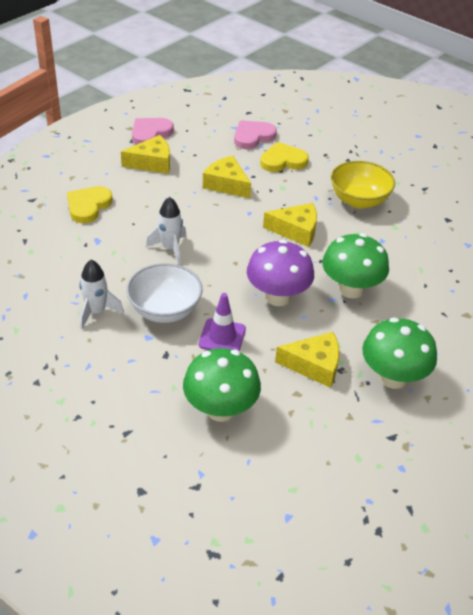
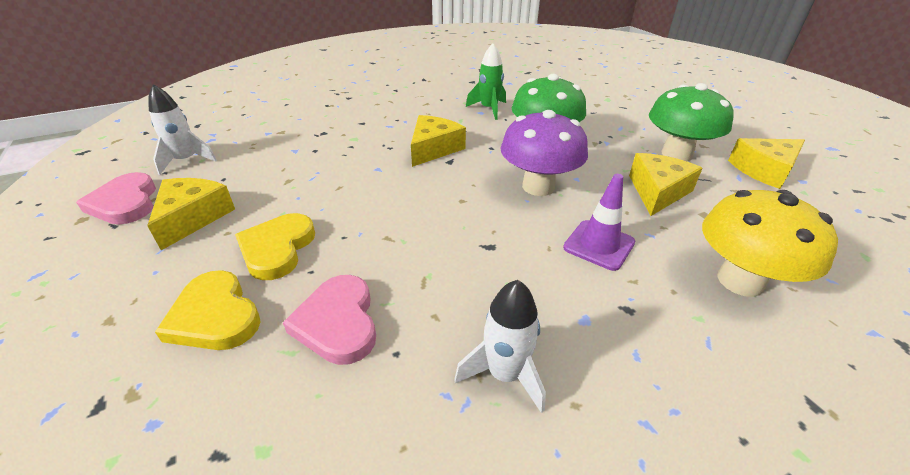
camera: 65 degrees left, 5 degrees down
(165, 310) = (530, 286): white bowl -> none
(170, 248) = (397, 247): white rocket -> white rocket (186, 161)
(220, 409) = (740, 281): green mushroom -> yellow mushroom
(226, 184) = (310, 170): yellow cheese -> yellow cheese (764, 170)
(253, 137) = (245, 133): pink heart -> pink heart (338, 322)
(283, 161) = (310, 127): yellow heart -> yellow heart (277, 249)
(359, 200) = (414, 107): yellow bowl -> none
(392, 244) = (489, 109): none -> green rocket

